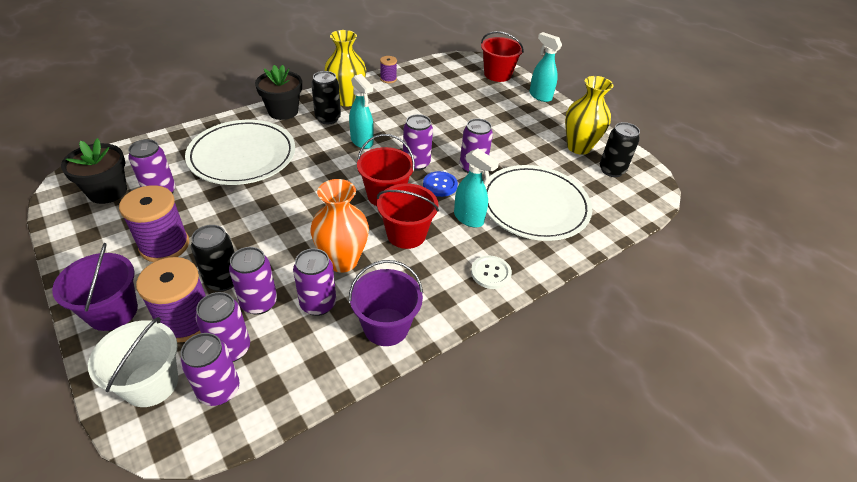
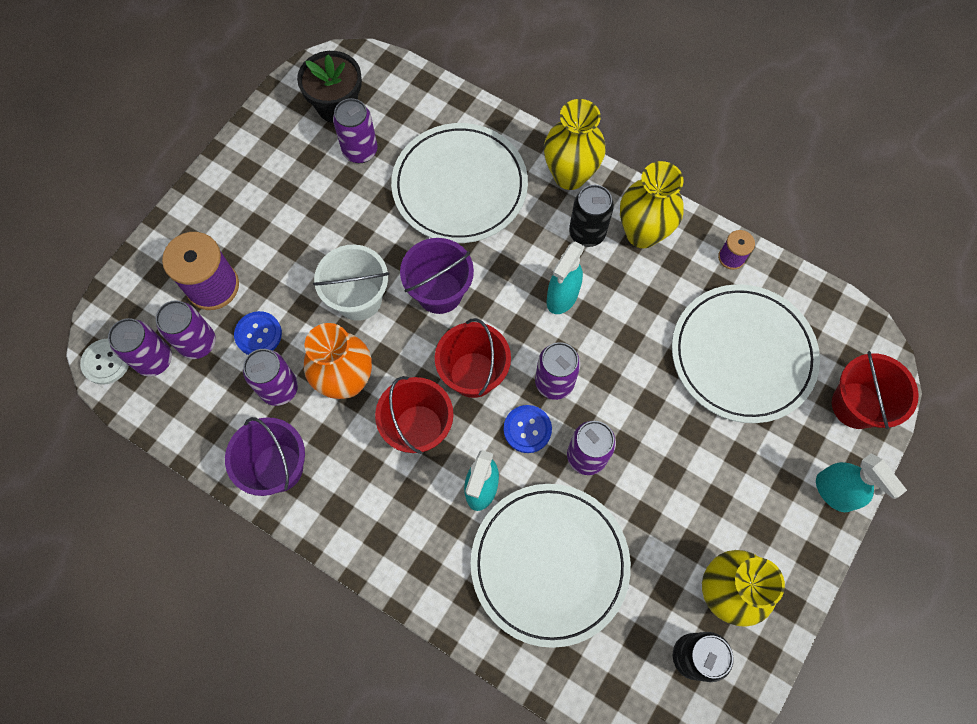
camera: 70 degrees right, 25 degrees up
(112, 311) = (198, 222): purple bucket -> purple bucket (439, 292)
(151, 383) = (142, 304): white bucket -> white bucket (358, 299)
(164, 245) = (291, 206): purple spool -> none
(223, 280) = (271, 286): black can -> none
(259, 302) = (258, 334): purple can -> blue button
(283, 111) = (570, 175): black flower pot -> yellow vase
(447, 95) = (742, 355): none -> white plate
(491, 273) = (400, 548): white button -> white button (106, 362)
(540, 96) = (834, 492): turquoise spray bottle -> turquoise spray bottle turned 120 degrees clockwise

